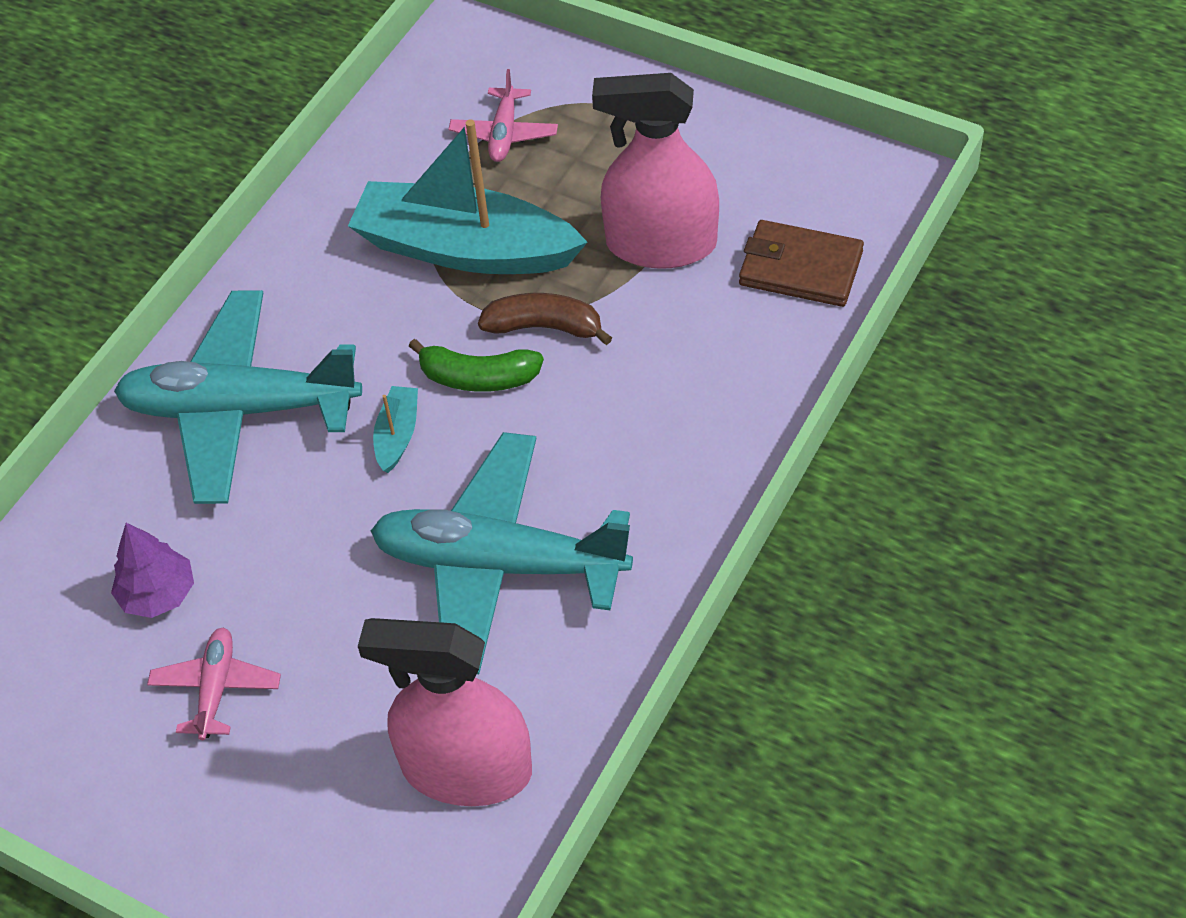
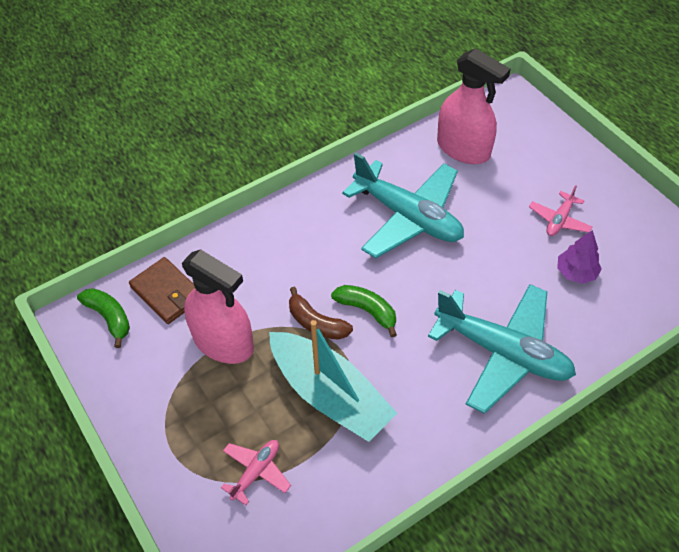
camera: 155 degrees left, 0 degrees up
(397, 435) = (424, 299): turquoise boat -> none
(850, 202) = (109, 318): none -> green banana

